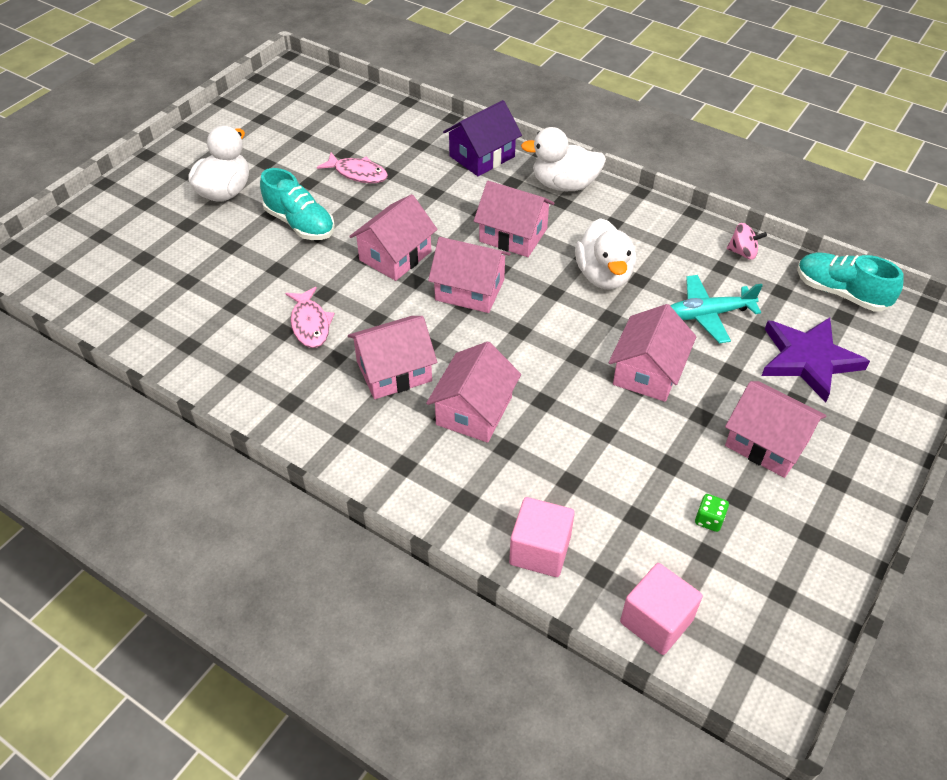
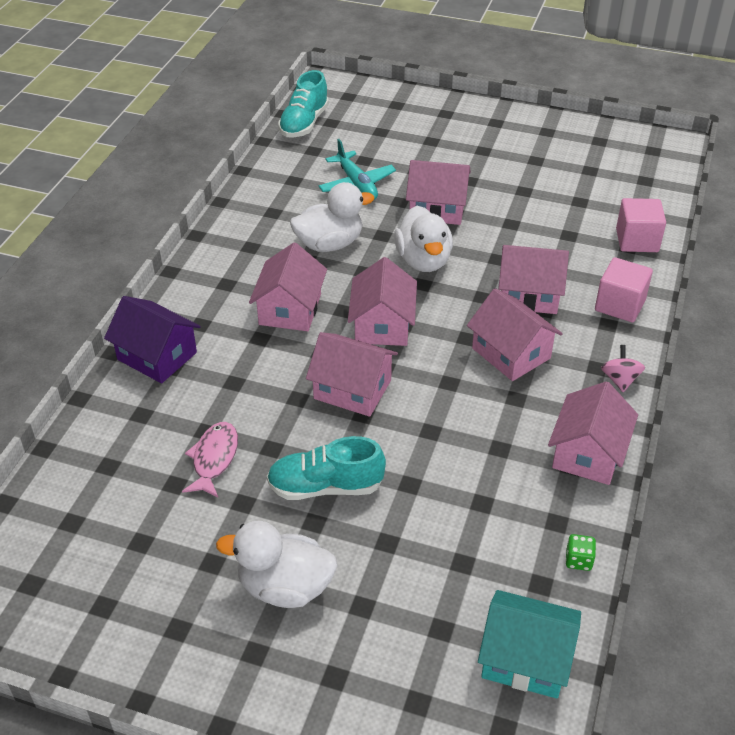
camera: 105 degrees left, 5 degrees down
(91, 293) = (525, 658): none -> turquoise house
(300, 224) = (325, 487): turquoise shoe -> turquoise shoe turned 120 degrees counterclockwise
(310, 324) = (480, 429): pink fish -> none
(564, 185) = (197, 286): white duck -> white duck (423, 261)
(656, 621) = (654, 186): pink cube -> pink cube (620, 305)
(709, 520) = (562, 171): green dice -> green dice (578, 560)
(743, 252) = (270, 171): pink spinning top -> pink spinning top (620, 380)
(767, 443) = (479, 151): pink house -> pink house (588, 453)
(808, 360) = (386, 136): purple star -> none

